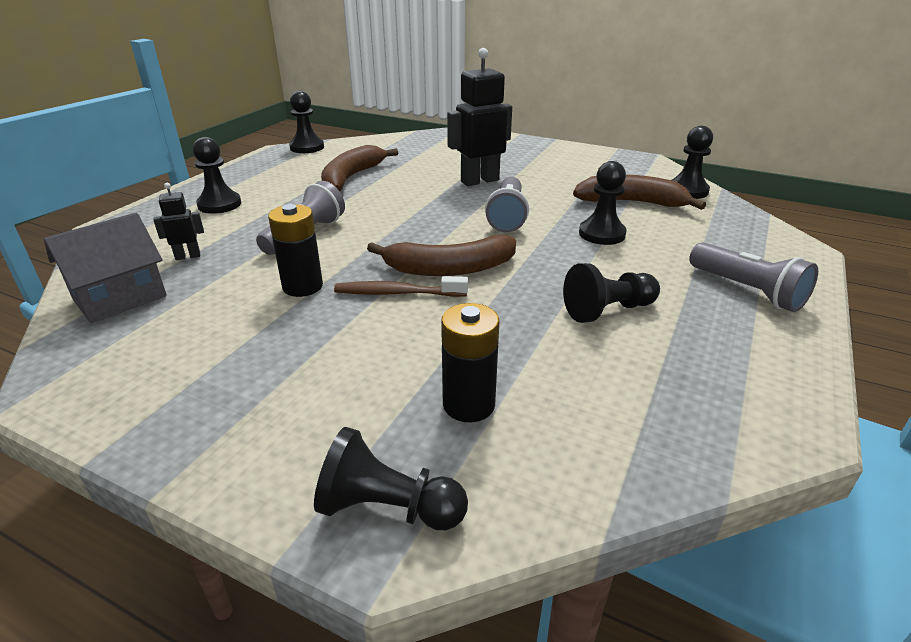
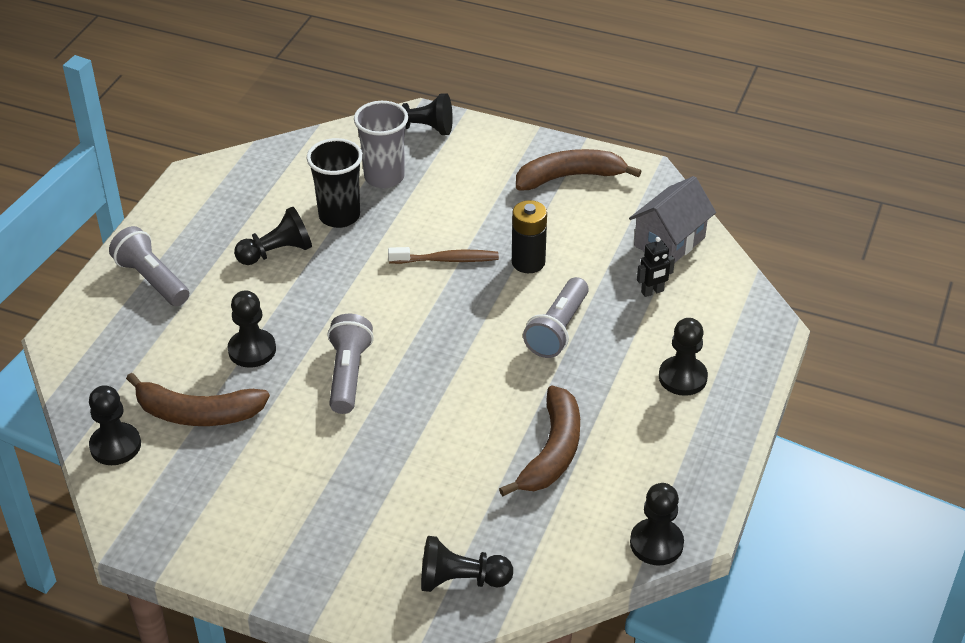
camera: 175 degrees right, 10 degrees up
(432, 142) = (461, 580): none -> black pawn
(449, 269) = (406, 290): brown banana -> brown banana (569, 177)
(468, 404) = (384, 177): black battery -> grey cup
(479, 181) = (380, 454): black robot -> none
(534, 349) = (339, 216): none -> black cup

